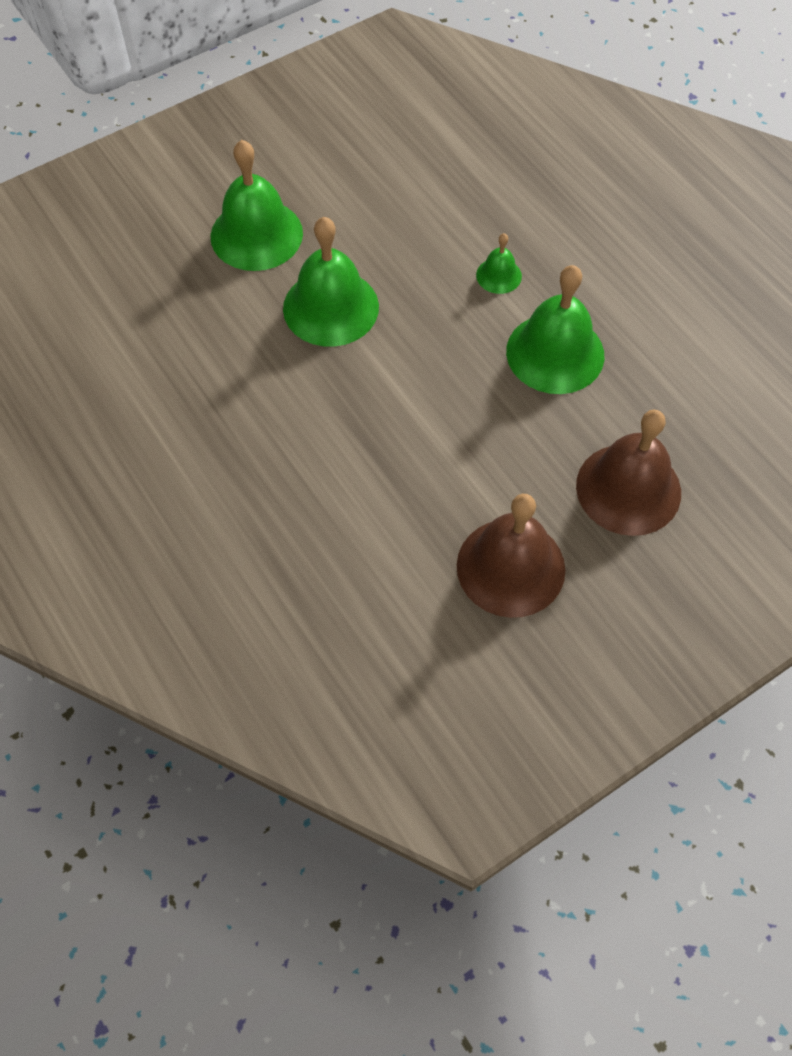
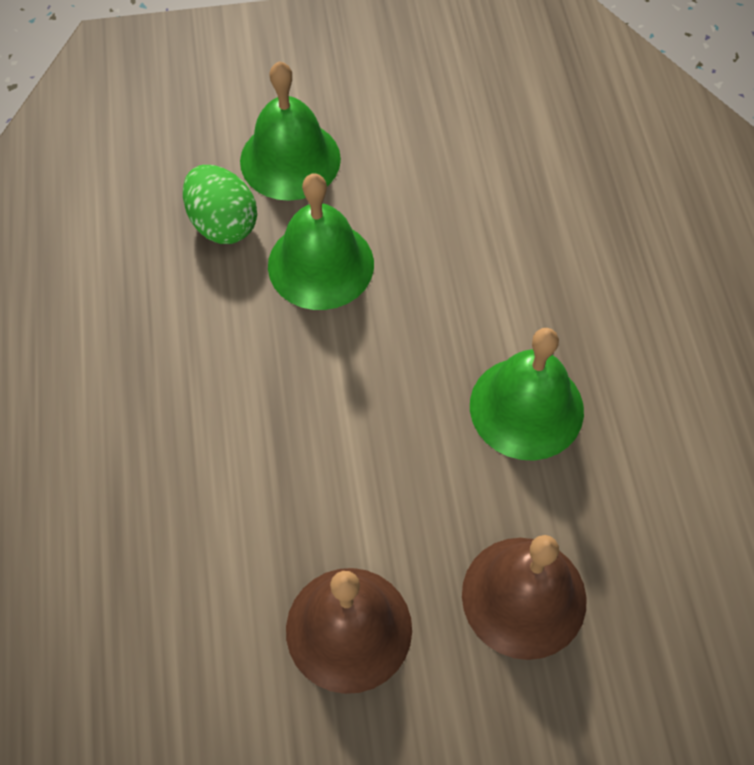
camera: 25 degrees right, 0 degrees up
(229, 306) = (223, 224): none -> green egg
(498, 275) = (512, 297): green bell -> none

